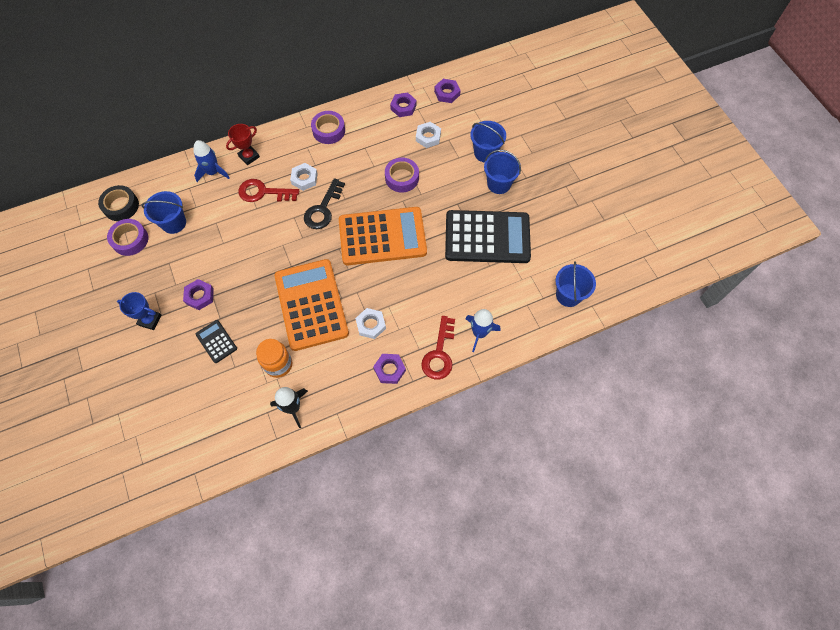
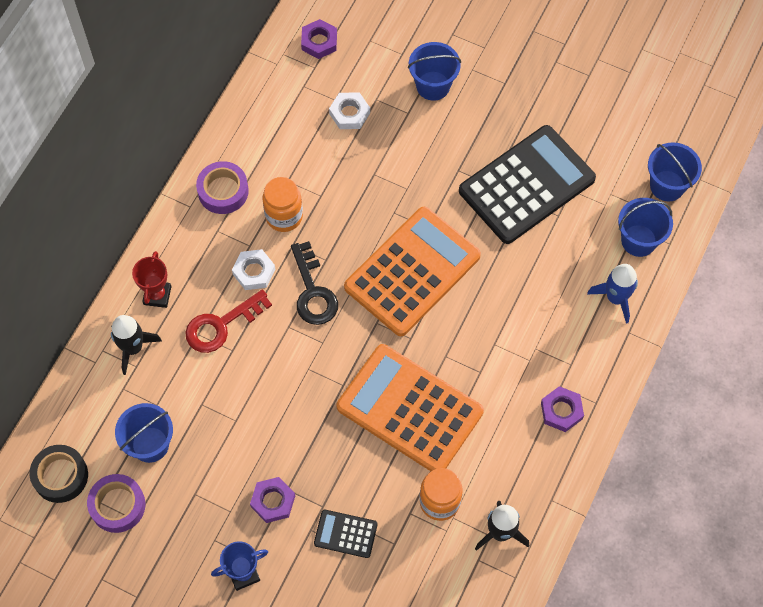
camera: 40 degrees left, 0 degrees up
(213, 172) = (133, 348): blue rocket -> black rocket
(345, 163) = (284, 216): none -> orange jar
(371, 325) = (495, 379): white nut -> none
(402, 178) = (367, 186): purple tape -> none
(403, 107) = (284, 96): purple nut -> none
(439, 353) = (595, 352): red key -> none
(499, 184) = (482, 113): blue bucket -> blue bucket (638, 240)

